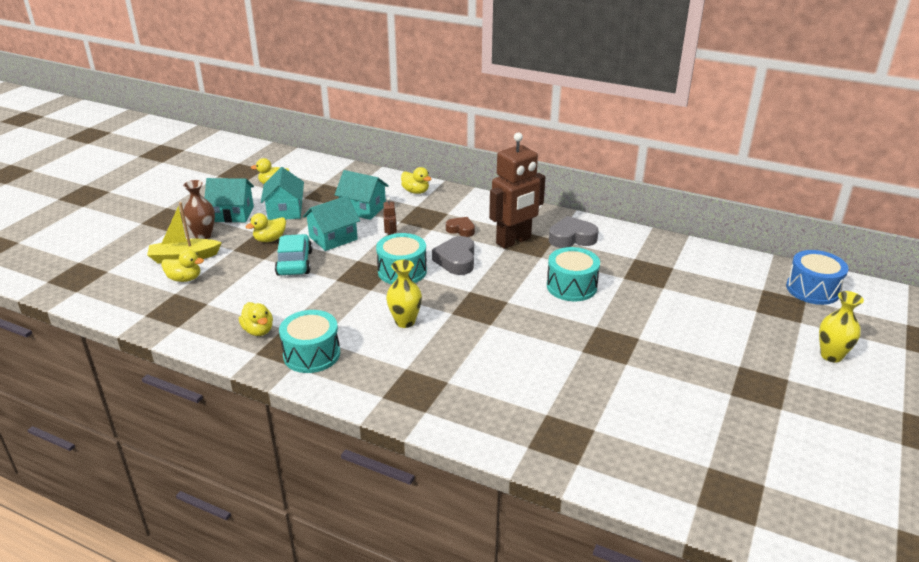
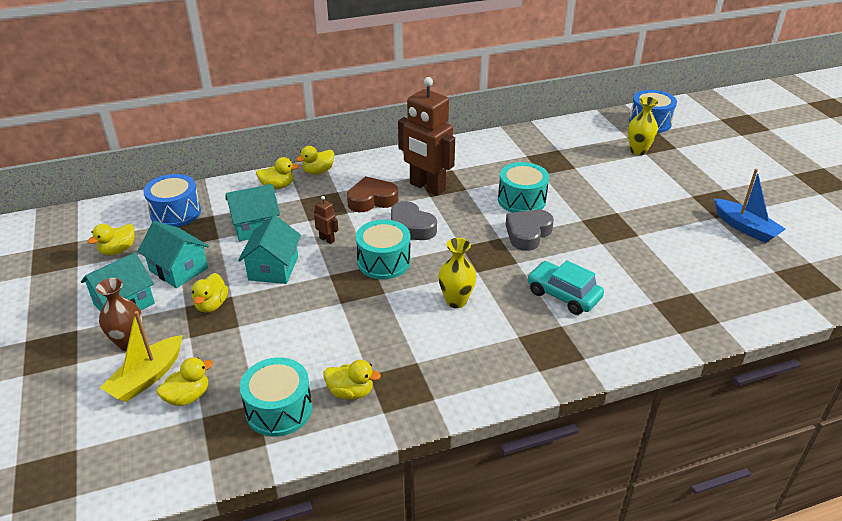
camera: 45 degrees left, 5 degrees up
(294, 263) = (276, 312): turquoise car -> turquoise car (563, 295)
(311, 354) = (431, 378): turquoise drum -> turquoise drum (279, 409)
(334, 178) = (176, 213): none -> blue drum
(456, 195) = (318, 171): none -> yellow duck
(461, 230) = (372, 200): brown heart -> brown heart, size x1.59
(514, 241) = (427, 187): brown robot -> brown robot turned 120 degrees clockwise
(572, 238) = (463, 162): grey heart -> grey heart (528, 233)
(747, 419) = (745, 228): none -> blue boat
(831, 355) = (720, 160): yellow vase -> yellow vase (638, 151)

